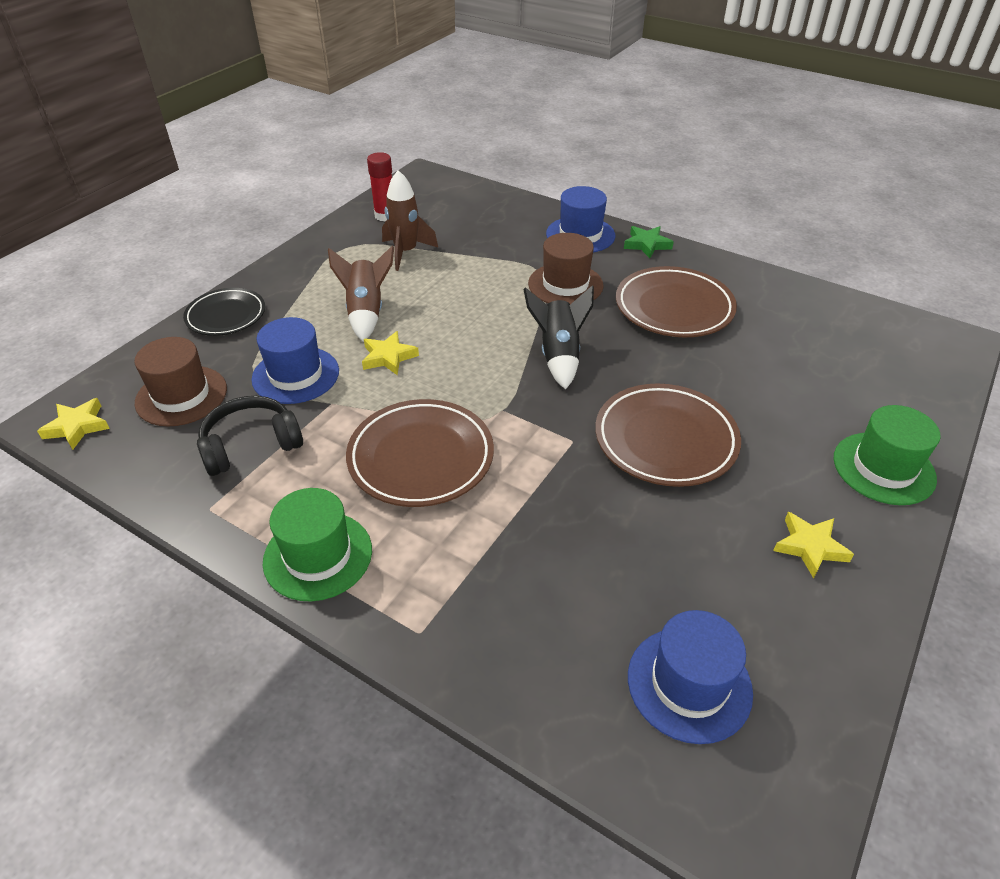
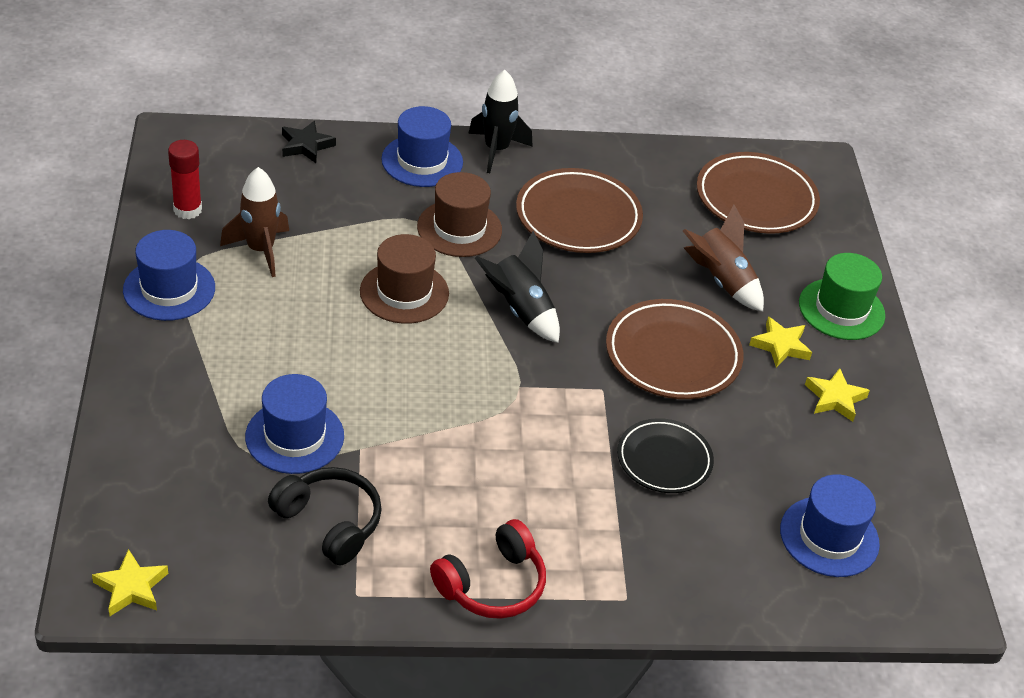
camera: 40 degrees left, 0 degrees up
(181, 396) = (202, 508): brown hat -> brown hat (404, 292)
(226, 316) = (145, 404): black plate -> black plate (664, 460)
(251, 445) = (329, 523): black headphones -> black headphones turned 105 degrees clockwise
(318, 555) = (492, 584): green hat -> red headphones
(321, 255) = (169, 289): none -> blue hat
(366, 312) = (292, 339): brown rocket -> brown rocket (721, 281)
(388, 357) = (365, 378): yellow star -> yellow star (780, 346)
(421, 457) = (493, 462): brown plate -> brown plate (756, 199)
(505, 203) = (306, 145): none -> black star
(647, 244) = (496, 150): green star -> black rocket

